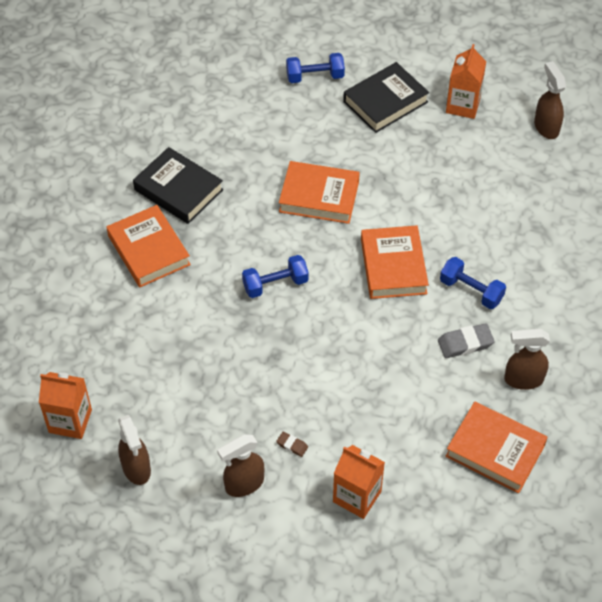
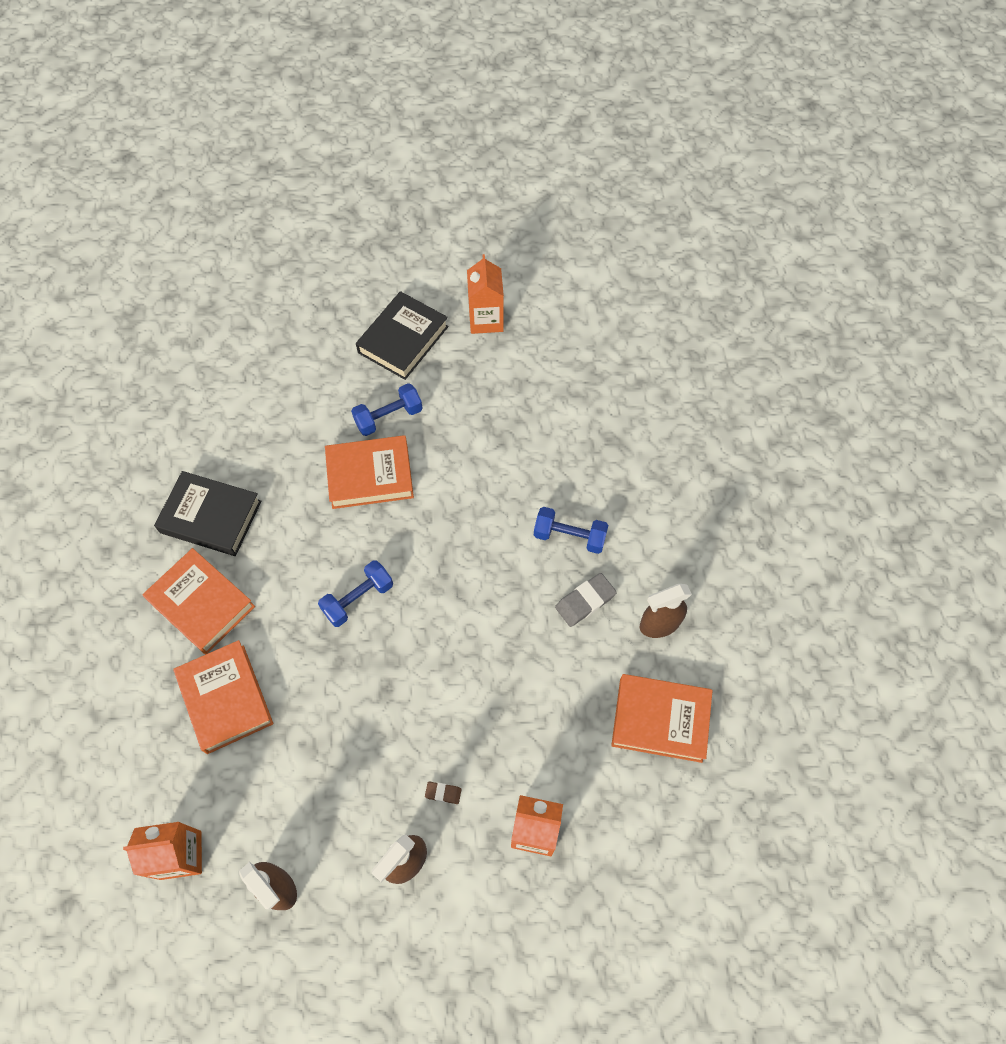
camera: 20 degrees left, 10 degrees up
(315, 77) = (317, 332): blue dumbbell -> blue dumbbell (388, 417)
(393, 266) = (478, 534): orange book -> orange book (226, 698)
(546, 127) = (580, 319): brown spray bottle -> none

